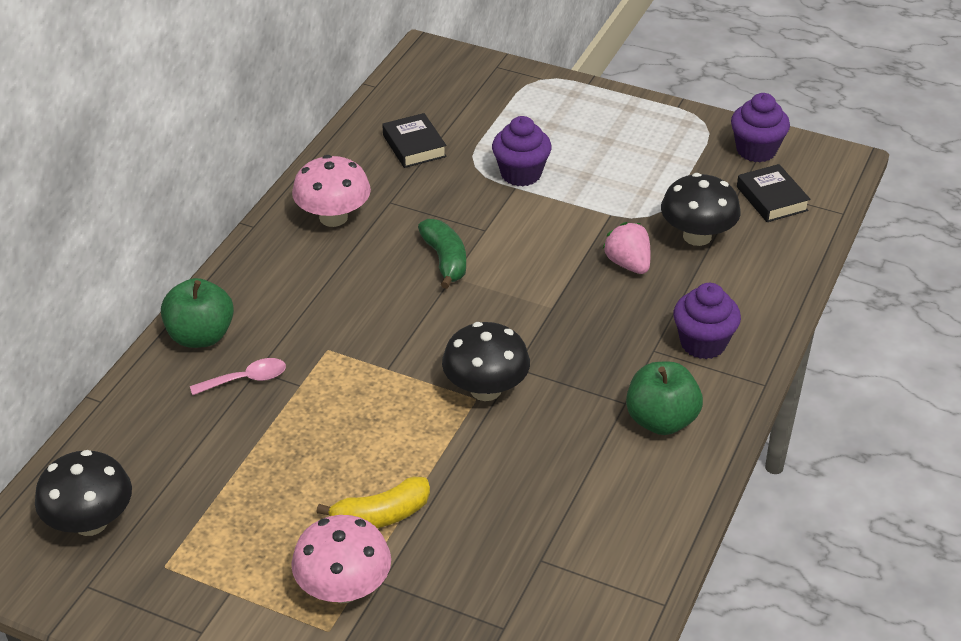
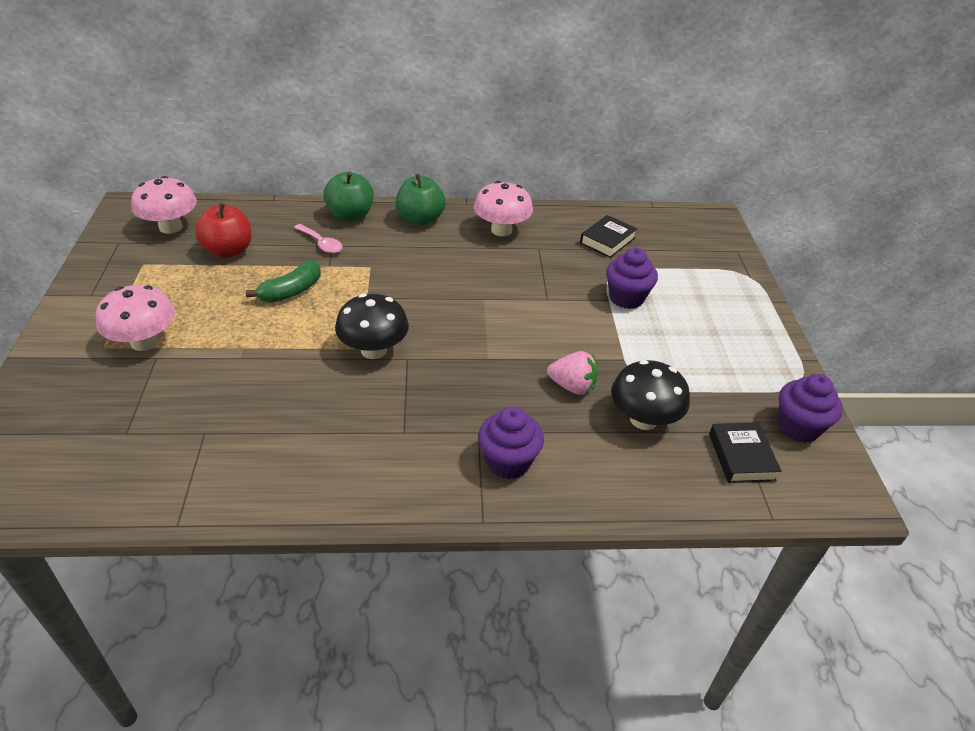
camera: 60 degrees right, 0 degrees up
(90, 522) = (171, 227): black mushroom -> pink mushroom
(197, 472) = (228, 251): none -> red apple
(381, 515) = (220, 338): yellow banana -> none
(445, 260) = (498, 290): green banana -> green banana (291, 291)
(628, 264) = (572, 386): pink strawberry -> pink strawberry turned 75 degrees clockwise
(661, 420) = (395, 461): green apple -> green apple (420, 219)
(771, 199) = (741, 457): black book -> black book turned 45 degrees counterclockwise

